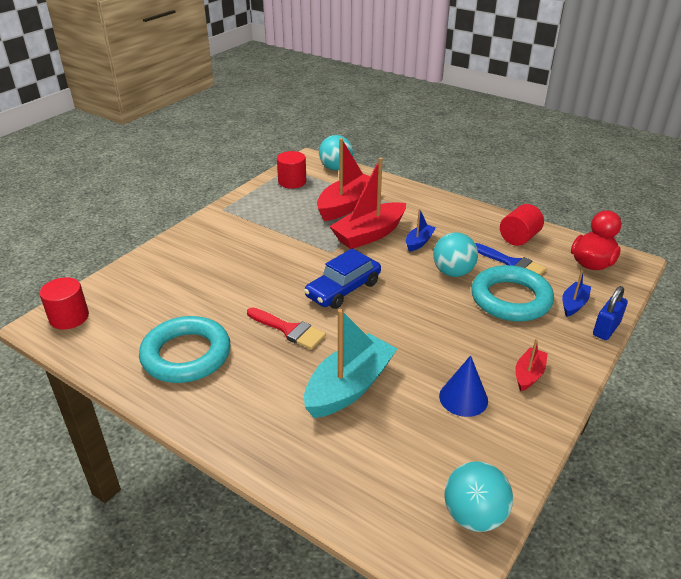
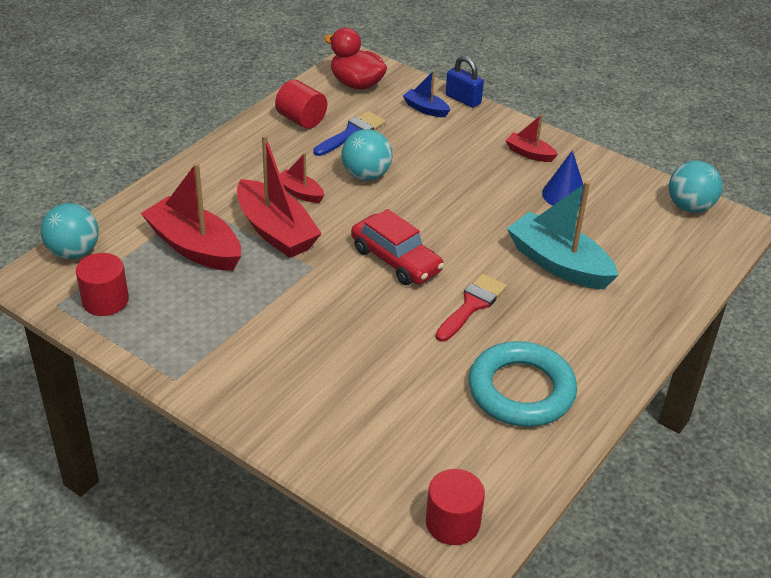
camera: 90 degrees left, 5 degrees up
(343, 289) = (396, 260): blue car -> red car
(419, 242) = (300, 192): blue boat -> red boat
(510, 299) = (416, 144): turquoise ring -> none

